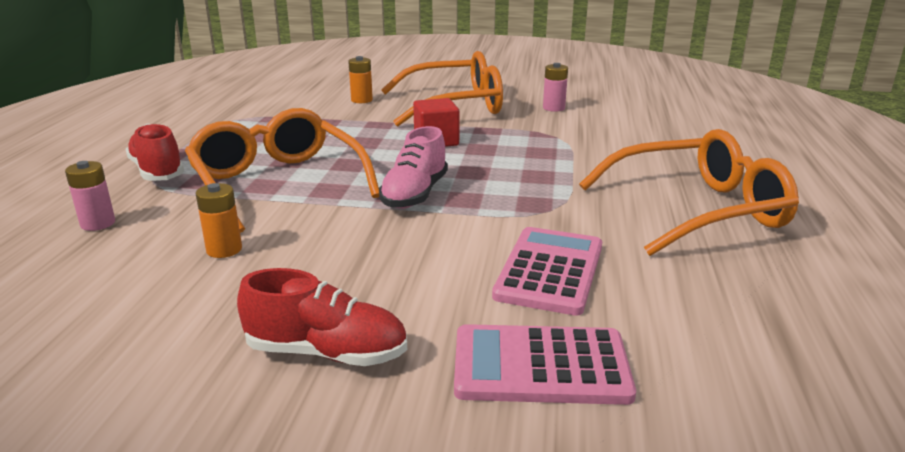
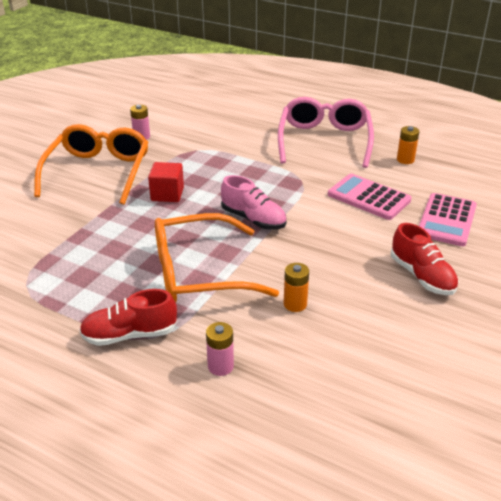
camera: 70 degrees left, 10 degrees up
(327, 352) = (422, 276): red shoe -> red shoe turned 120 degrees clockwise
(361, 100) = (41, 210): orange battery -> orange battery (405, 160)
(696, 210) = (324, 141): orange glasses -> pink glasses

